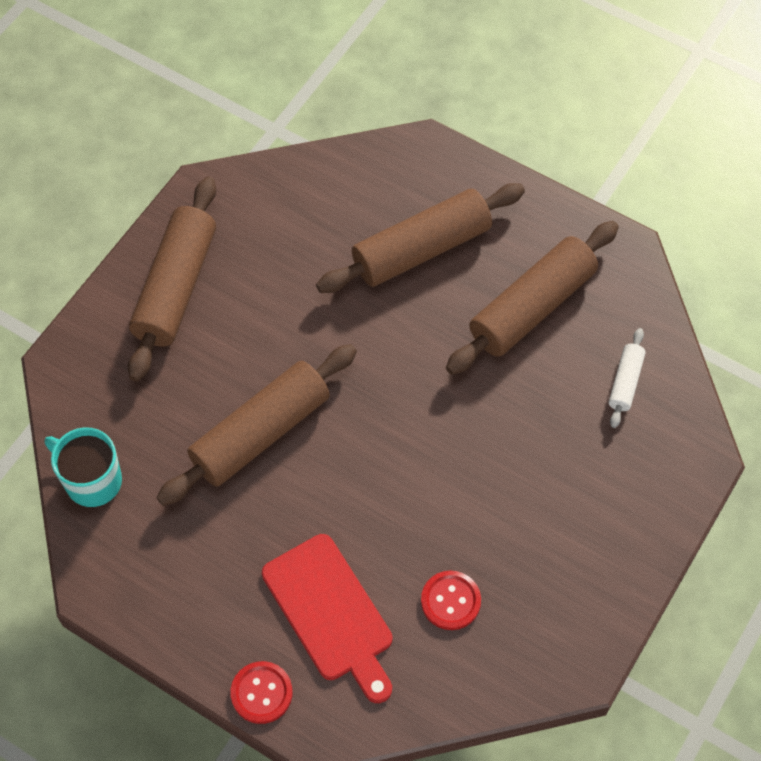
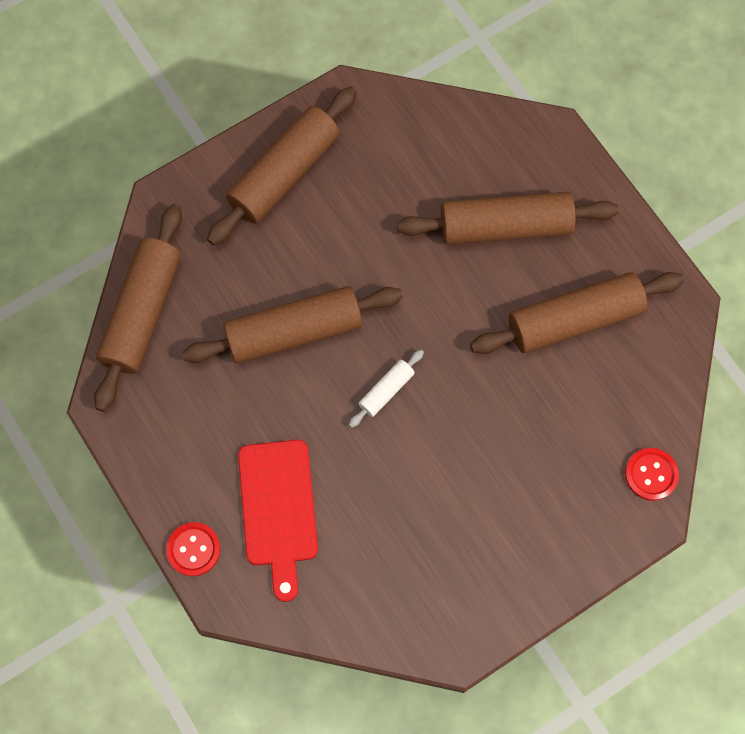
camera: 25 degrees right, 10 degrees up
(92, 480) = (142, 312): turquoise mug -> brown rolling pin
(450, 601) = (379, 544): red button -> red button (651, 474)
(625, 382) = (621, 422): white rolling pin -> white rolling pin (386, 391)

